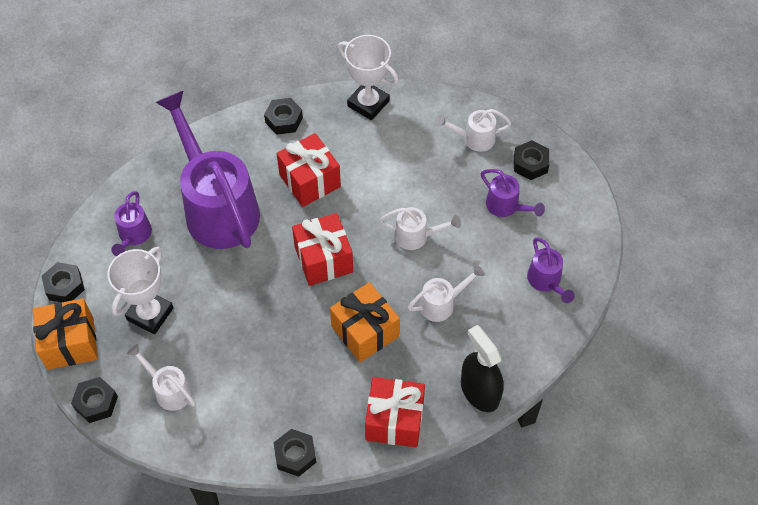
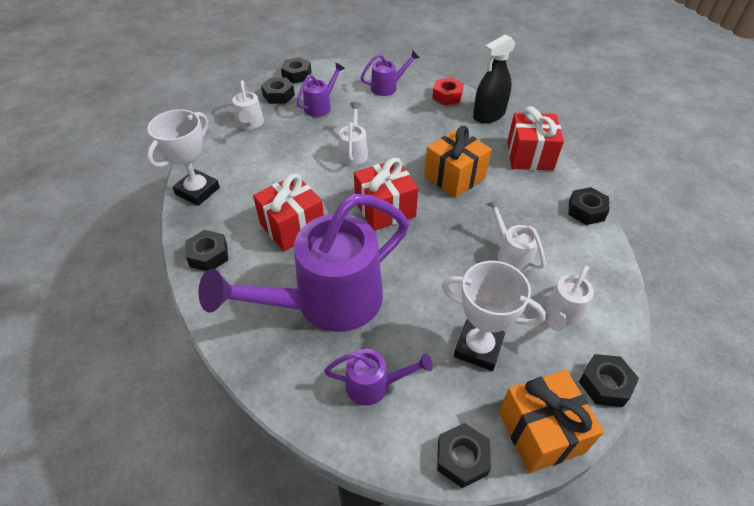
camera: 95 degrees left, 10 degrees down
(442, 304) = (417, 136): white watering can -> white watering can (511, 254)
(524, 349) = (447, 96): none -> red nut
(575, 182) = (297, 75): none -> black nut

